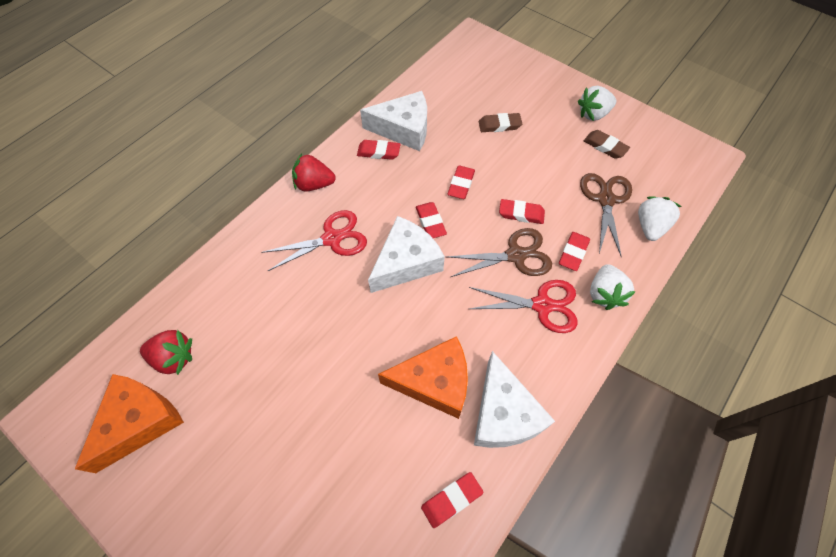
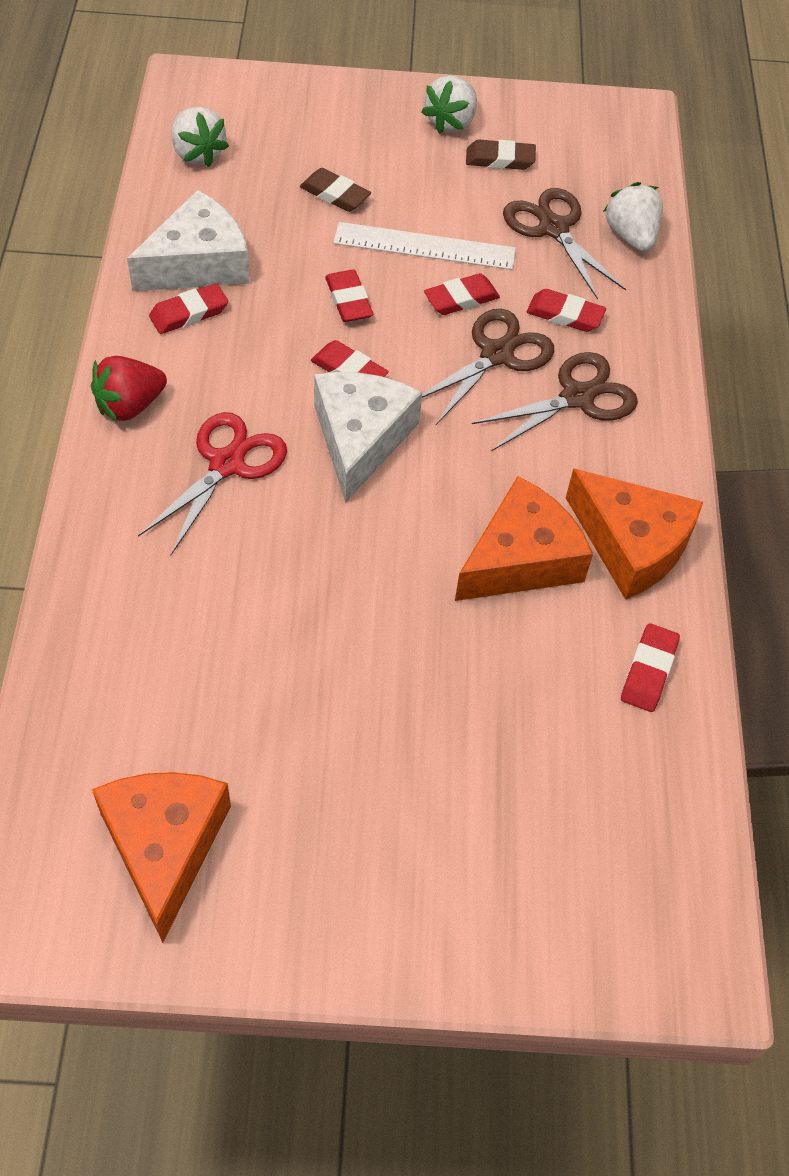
camera: 40 degrees left, 5 degrees down
(174, 357) = (136, 742): red strawberry -> none
(499, 125) = (335, 194): brown eraser -> brown eraser turned 75 degrees clockwise
(503, 413) = (631, 545): white cheese -> orange cheese
(524, 175) = (424, 246): none -> white ruler
(542, 305) = (577, 397): red scissors -> brown scissors
(573, 253) = (565, 315): red eraser -> red eraser turned 60 degrees counterclockwise
(604, 294) = (639, 344): white strawberry -> white strawberry (198, 153)

